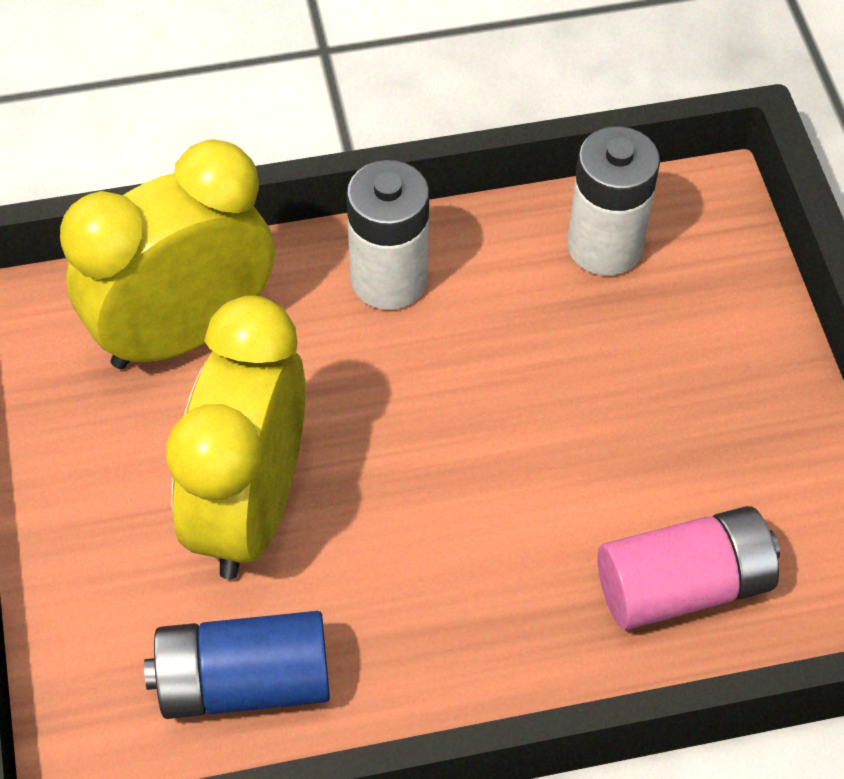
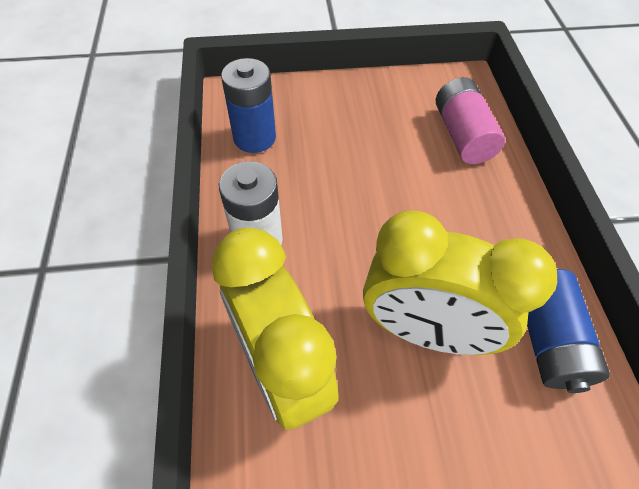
camera: 85 degrees left, 0 degrees up
(605, 246) = (254, 138): white battery -> blue battery

